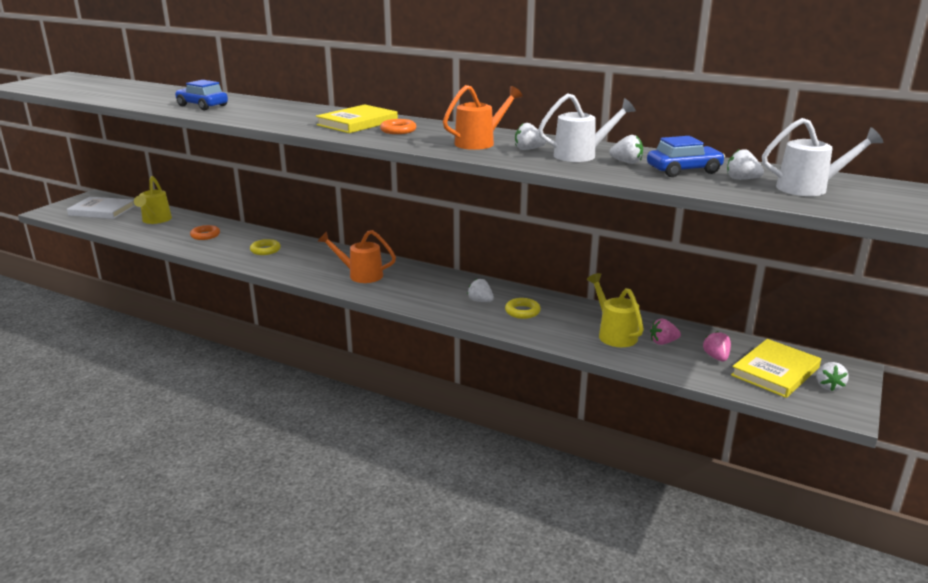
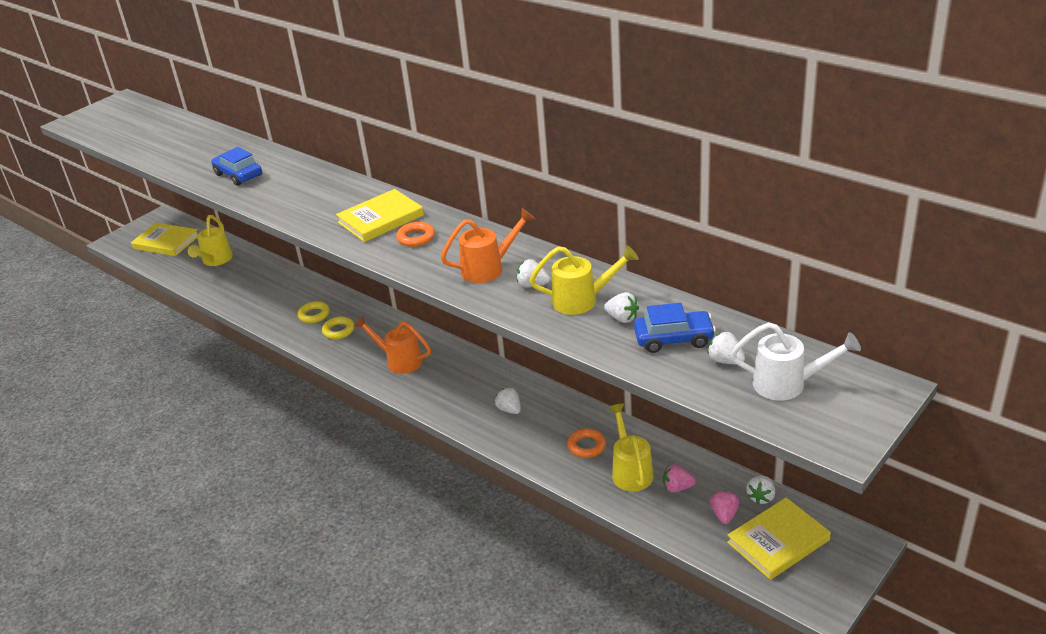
camera: 15 degrees right, 10 degrees up
(102, 211) = (166, 242): white book -> yellow book
(205, 235) = (260, 288): orange ring -> orange ring (586, 446)
(522, 311) = (547, 429): yellow ring -> yellow ring (338, 330)
(581, 155) = (582, 300): white watering can -> yellow watering can
(828, 386) = (825, 568): white strawberry -> white strawberry (761, 497)

